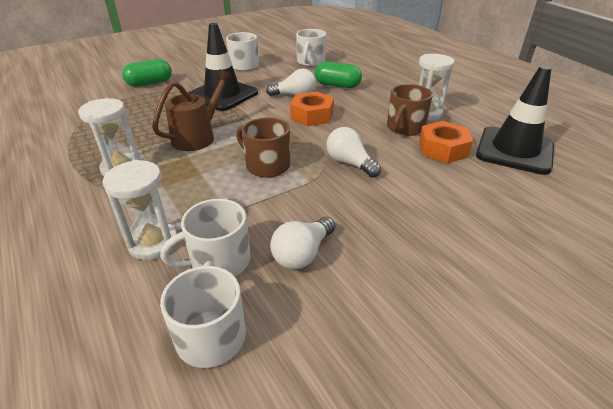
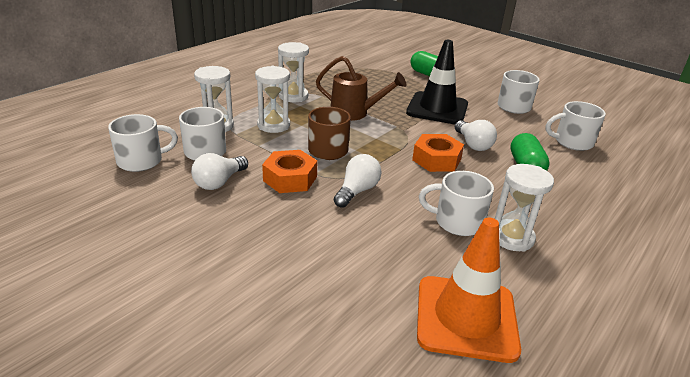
camera: 70 degrees right, 5 degrees down
(187, 194) = (273, 125): none -> white hourglass
(302, 254) = (219, 182): white light bulb -> white light bulb turned 75 degrees counterclockwise
(405, 128) = (457, 222): brown mug -> white mug
(442, 149) = (426, 252): orange nut -> orange nut (290, 178)
(514, 150) = (466, 318): black traffic cone -> orange traffic cone

